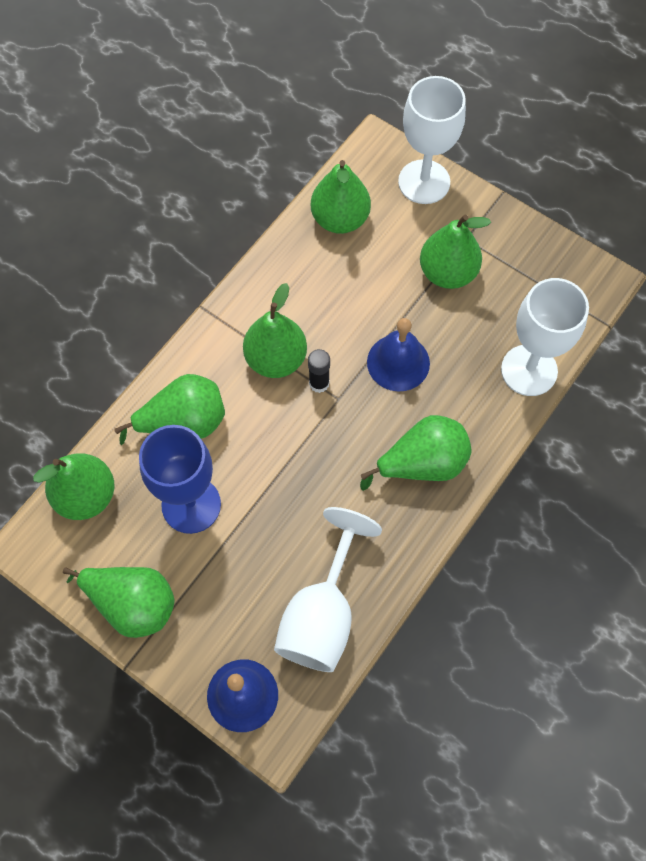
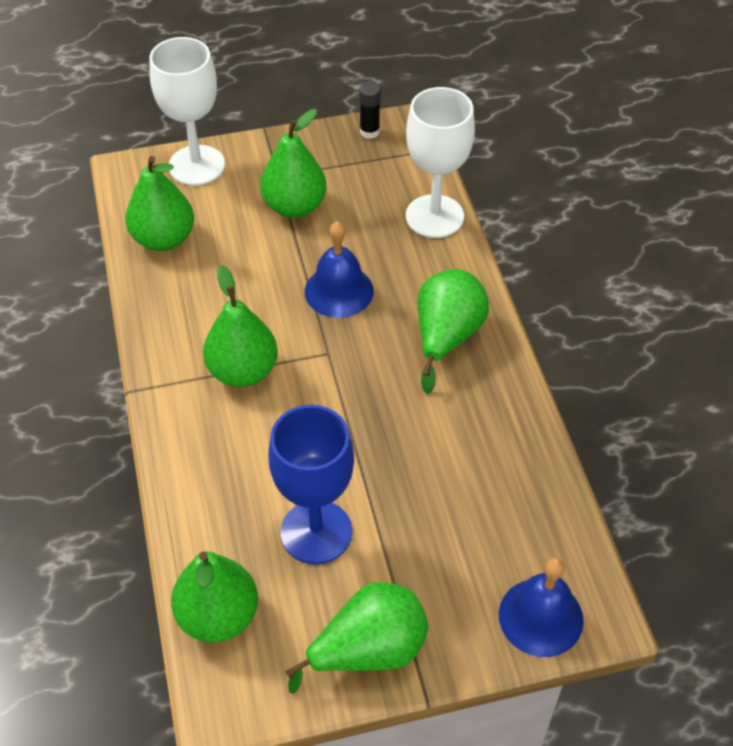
camera: 50 degrees left, 15 degrees down
(184, 422) = (228, 482): green pear -> none
(319, 383) = (299, 356): black glue stick -> black glue stick (369, 132)
(322, 614) = (517, 501): white goblet -> none

